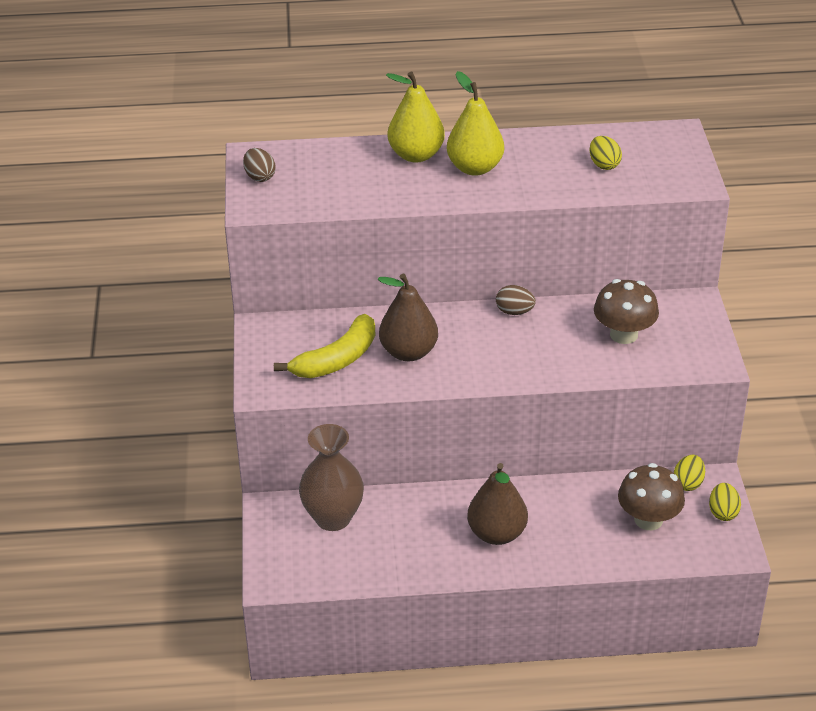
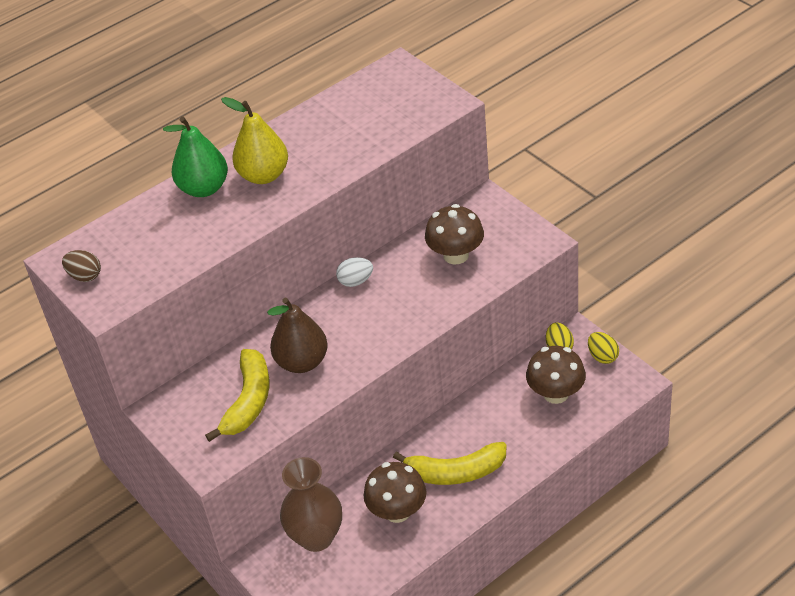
camera: 30 degrees left, 5 degrees up
(416, 155) = (204, 188): yellow pear -> green pear
(418, 536) = (397, 511): none -> brown mushroom
(496, 534) = (455, 472): brown pear -> yellow banana
(514, 312) = (356, 281): brown egg -> white egg
(604, 165) = (364, 121): yellow egg -> none

